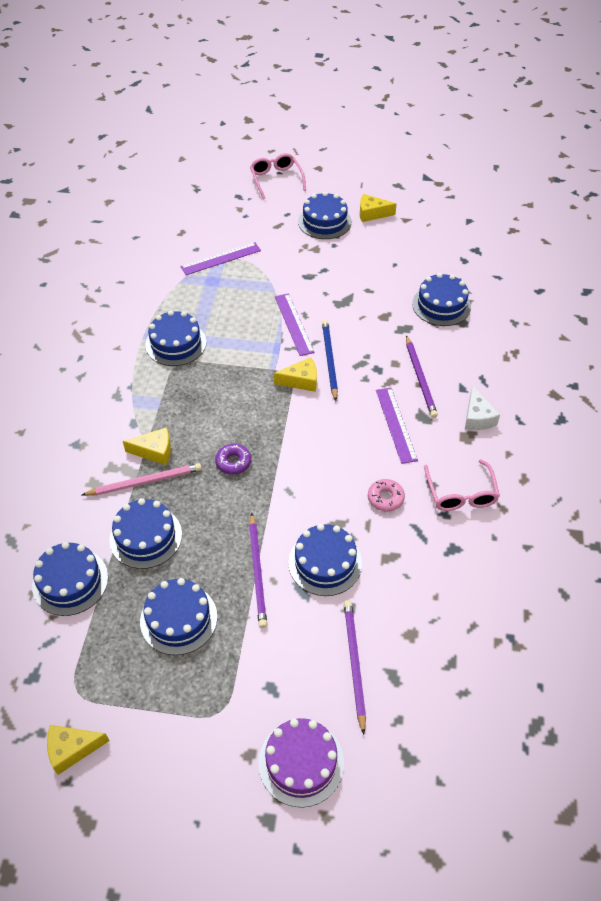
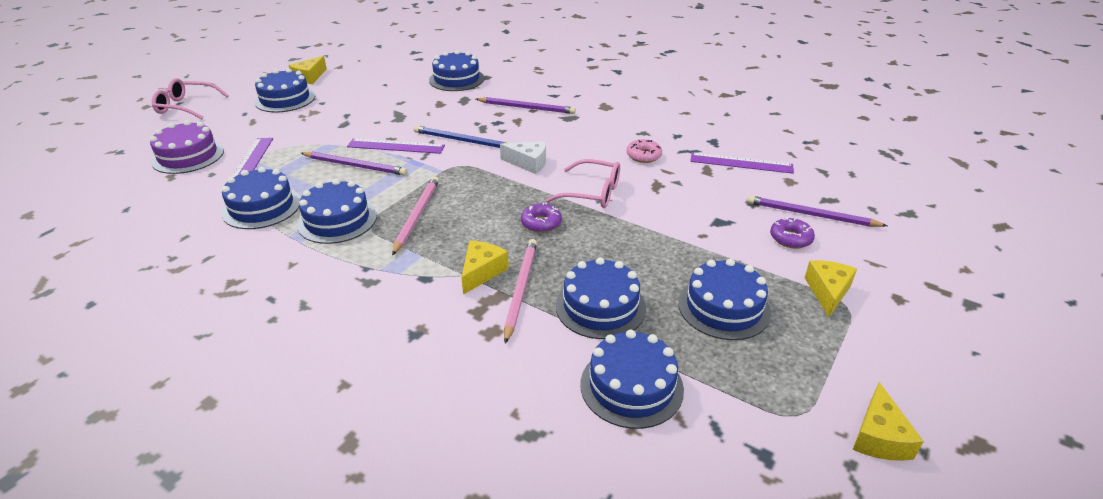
camera: 65 degrees left, 15 degrees down
(204, 383) = (417, 215): none -> pink pencil
(257, 572) = (688, 242): purple pencil -> purple pencil (355, 166)
(301, 381) = (472, 160): yellow cheese -> yellow cheese (828, 292)
(301, 762) = (909, 269): purple cake -> purple cake (188, 156)
(303, 652) = (790, 238): none -> purple donut
(325, 563) = (696, 202): blue cake -> blue cake (261, 207)
(395, 424) = (567, 131): purple ruler -> purple ruler (741, 163)
(461, 494) = (661, 124): pink glasses -> pink glasses (592, 193)
(477, 417) = (589, 98): white cheese -> white cheese (528, 163)

